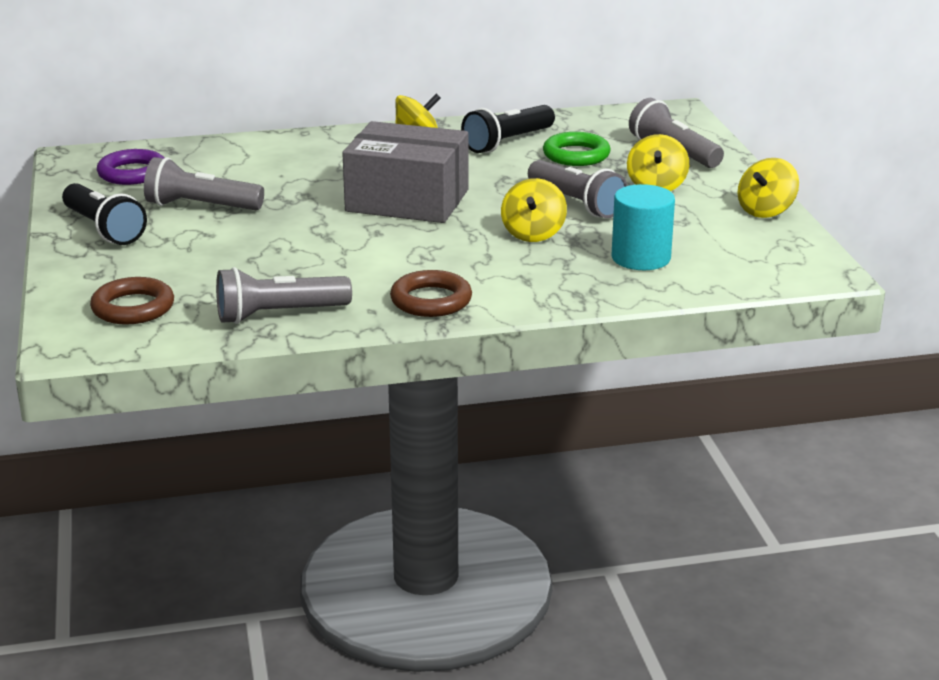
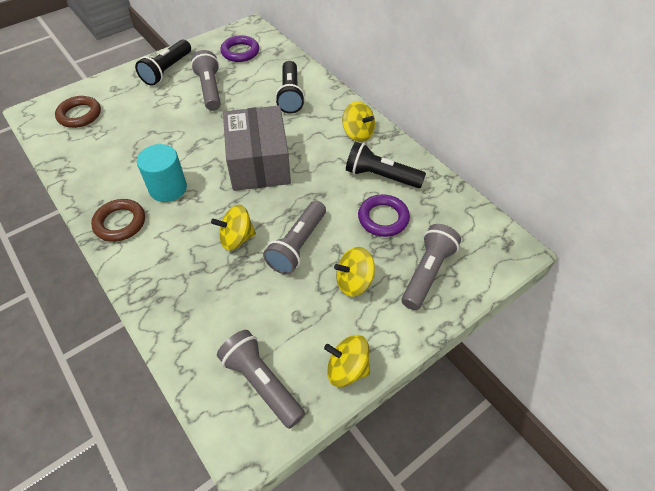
camera: 65 degrees right, 25 degrees up
(278, 315) = (84, 167): grey flashlight -> grey flashlight (261, 383)
(288, 160) = (290, 95): none -> black flashlight
(576, 155) = (383, 218): green ring -> purple ring
(641, 258) = (222, 310): turquoise cylinder -> turquoise cylinder (168, 188)

